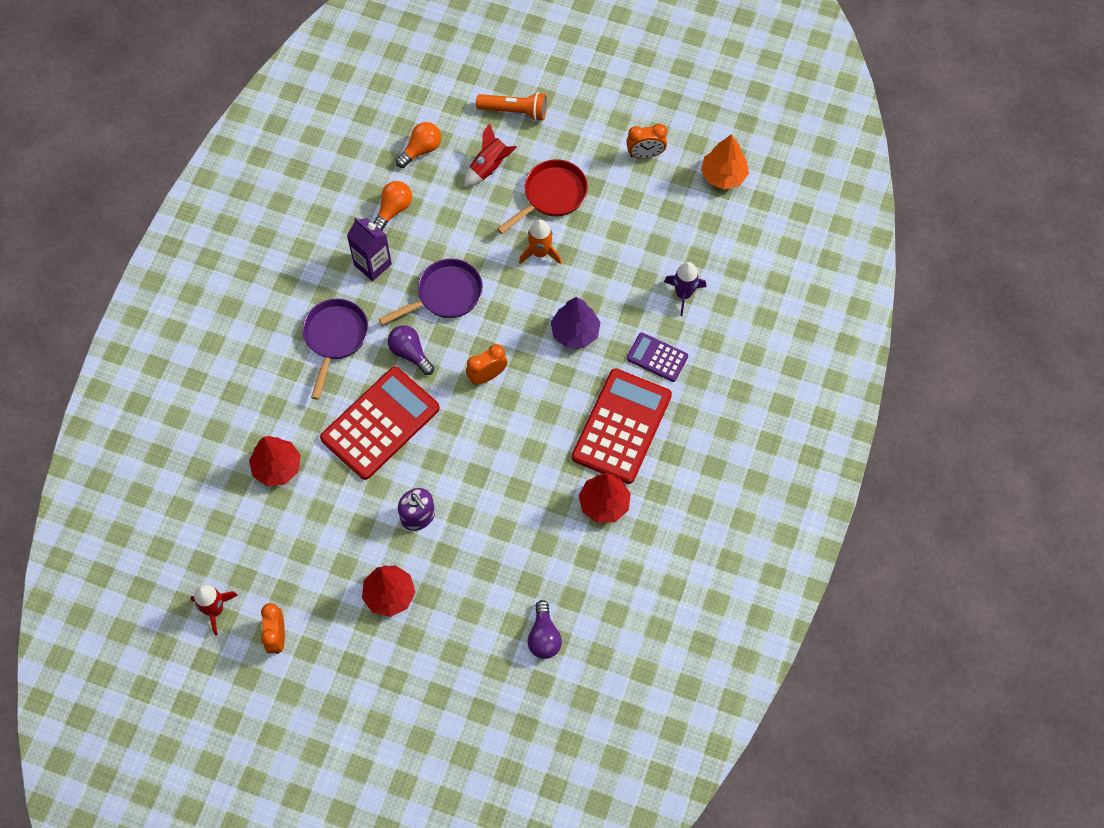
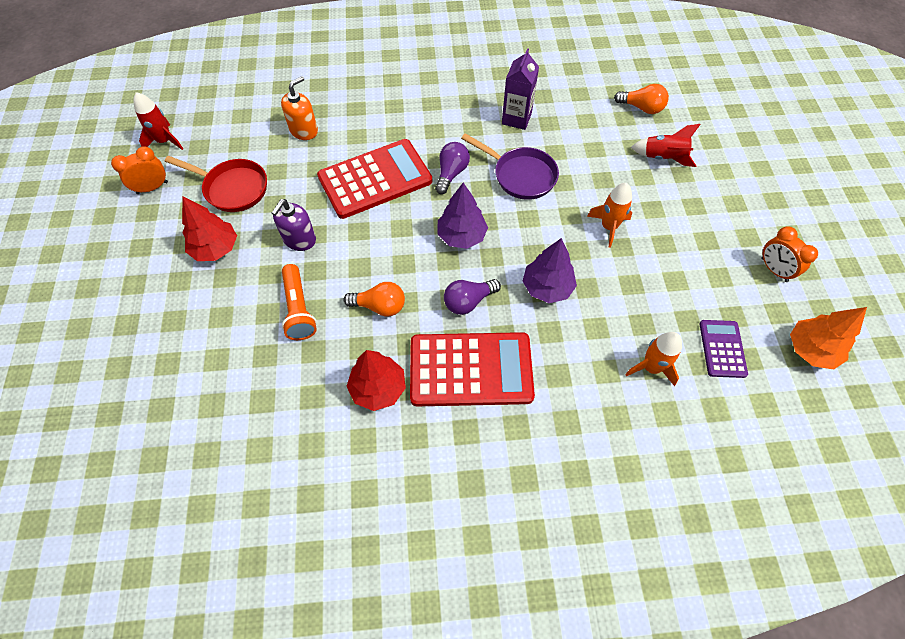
camera: 65 degrees right, 5 degrees down
(277, 467) = (304, 130): red tree -> orange soap dispenser
(335, 338) = (436, 121): purple pan -> none
(380, 423) = (375, 179): red calculator -> red calculator turned 45 degrees counterclockwise
(393, 210) = (574, 112): orange light bulb -> orange light bulb (380, 306)
(487, 376) = (462, 236): orange clock -> purple tree
(514, 111) = (730, 154): orange flashlight -> orange flashlight (299, 309)
(544, 636) = (212, 391): purple light bulb -> purple light bulb (468, 301)
(552, 195) = (671, 213): red pan -> red pan (233, 188)
(657, 357) = (565, 371): purple calculator -> purple calculator (722, 349)
(683, 294) = (651, 367): purple rocket -> orange rocket

